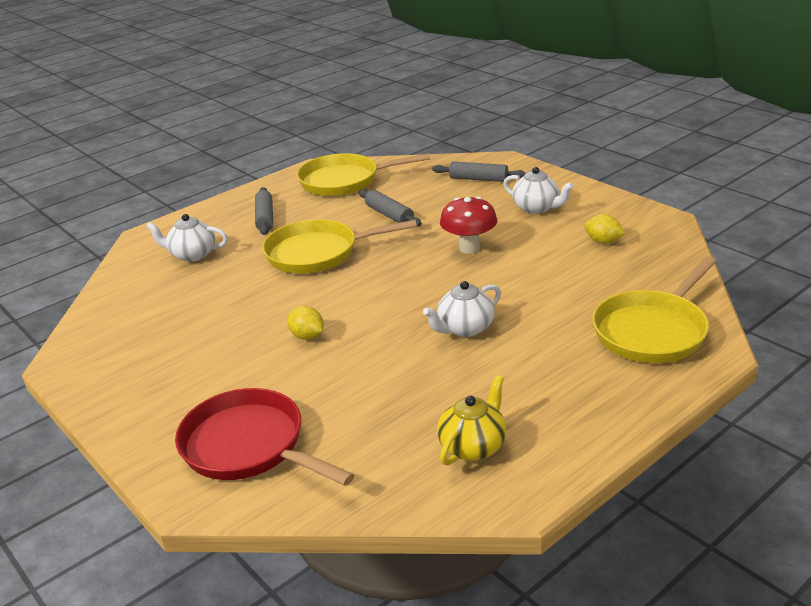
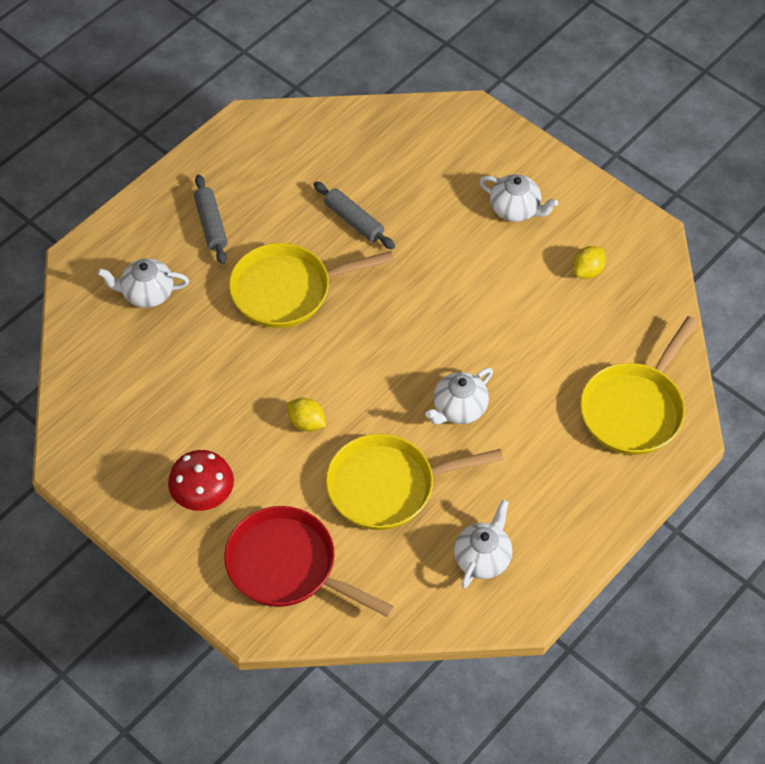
camera: 10 degrees left, 25 degrees up
(345, 181) = (289, 151): yellow pan -> yellow pan (388, 486)
(469, 248) = (449, 282): red mushroom -> red mushroom (204, 498)
(473, 446) = (483, 558): yellow teapot -> white teapot
(478, 179) = (446, 151): grey rolling pin -> none
(603, 242) = (588, 271): yellow lemon -> yellow lemon turned 75 degrees counterclockwise

